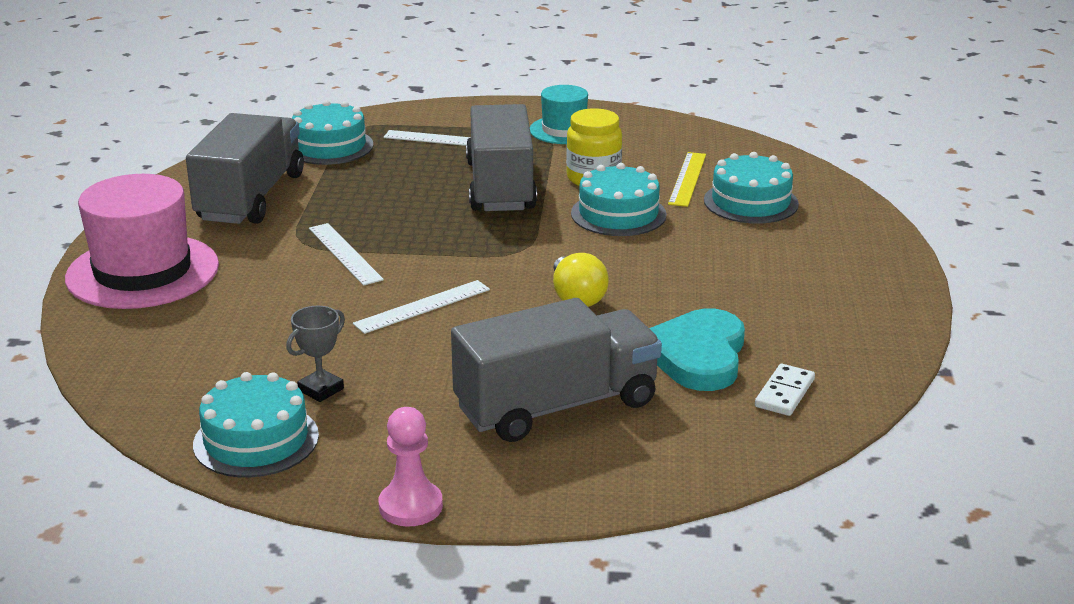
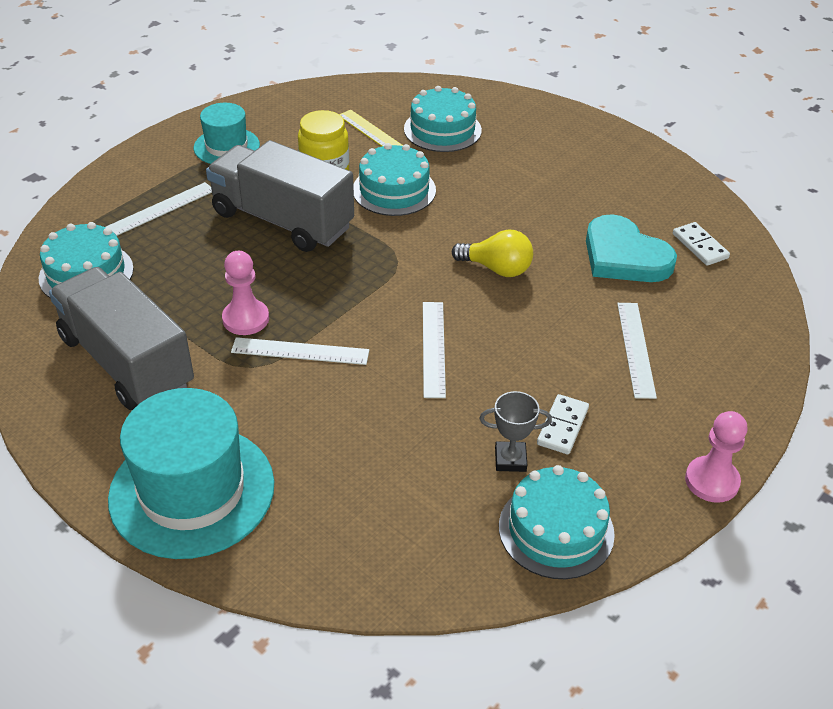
camera: 55 degrees left, 15 degrees up
(142, 272) = (192, 491): pink hat -> turquoise hat
(321, 389) = (510, 460): grey trophy -> grey trophy turned 75 degrees counterclockwise
(356, 219) = (246, 319): none -> pink pawn
(394, 401) = (562, 426): none -> white domino
(556, 406) = (635, 349): grey truck -> white ruler

